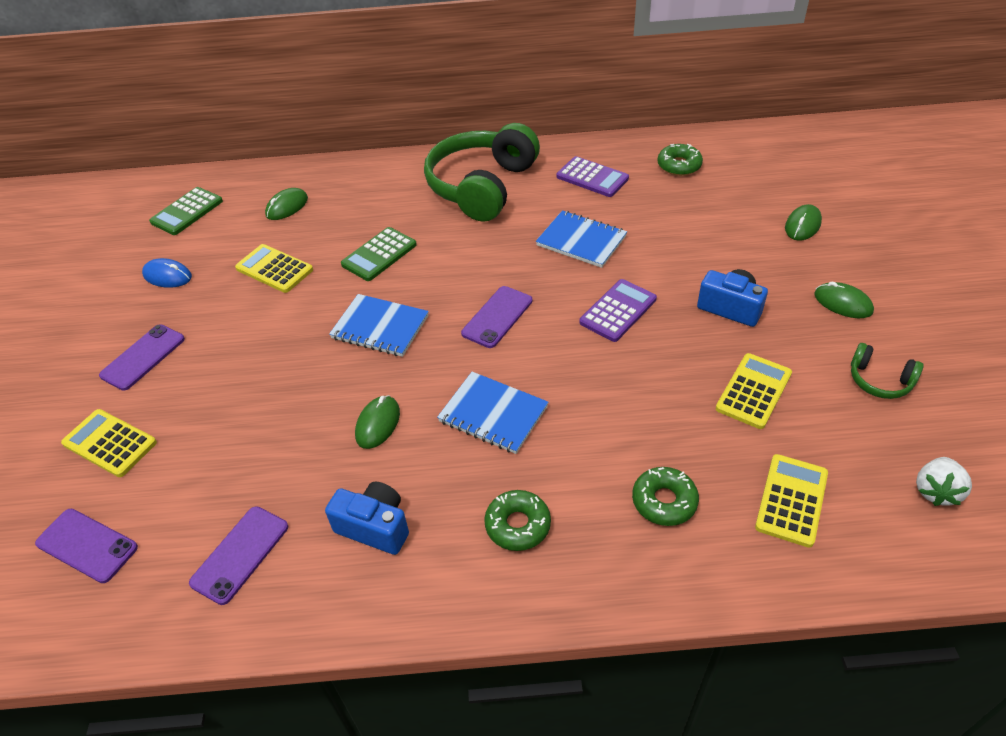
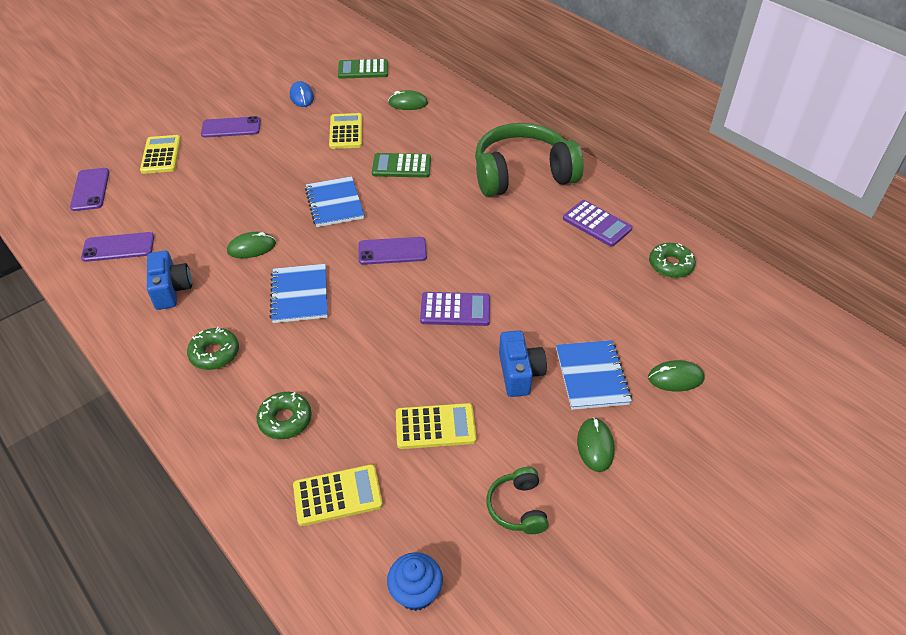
camera: 50 degrees right, 0 degrees up
(581, 241) = (514, 254): blue notebook -> blue notebook (592, 376)
(592, 178) = (596, 224): purple calculator -> purple calculator turned 45 degrees counterclockwise
(936, 491) = (416, 592): white strawberry -> blue cupcake

